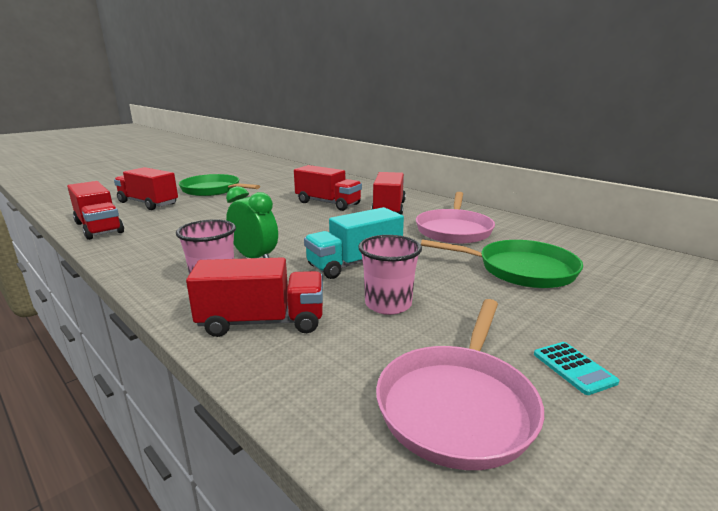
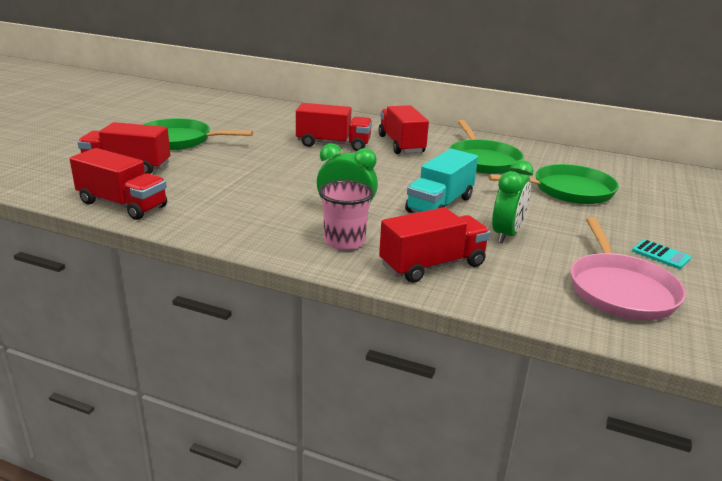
camera: 25 degrees left, 5 degrees up
(388, 304) = (506, 234): pink cup -> green clock
(454, 230) = (483, 160): pink pan -> green pan

